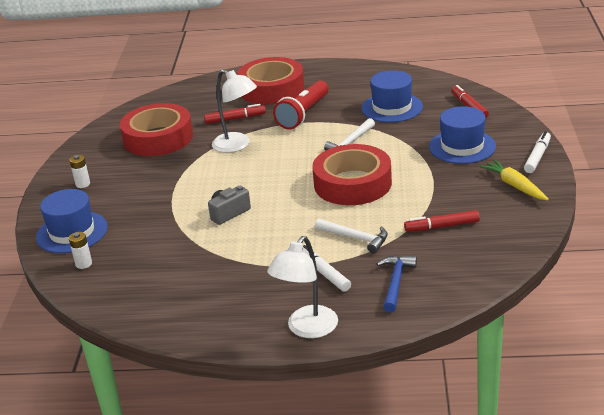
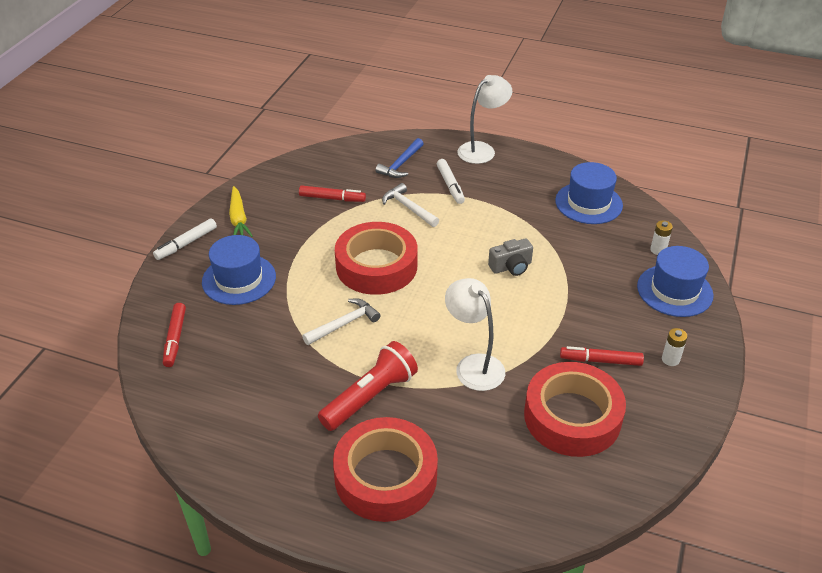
camera: 165 degrees left, 10 degrees up
(235, 119) = (460, 421): red marker -> red marker (600, 360)
(392, 108) = (259, 369): blue hat -> blue hat (588, 203)

